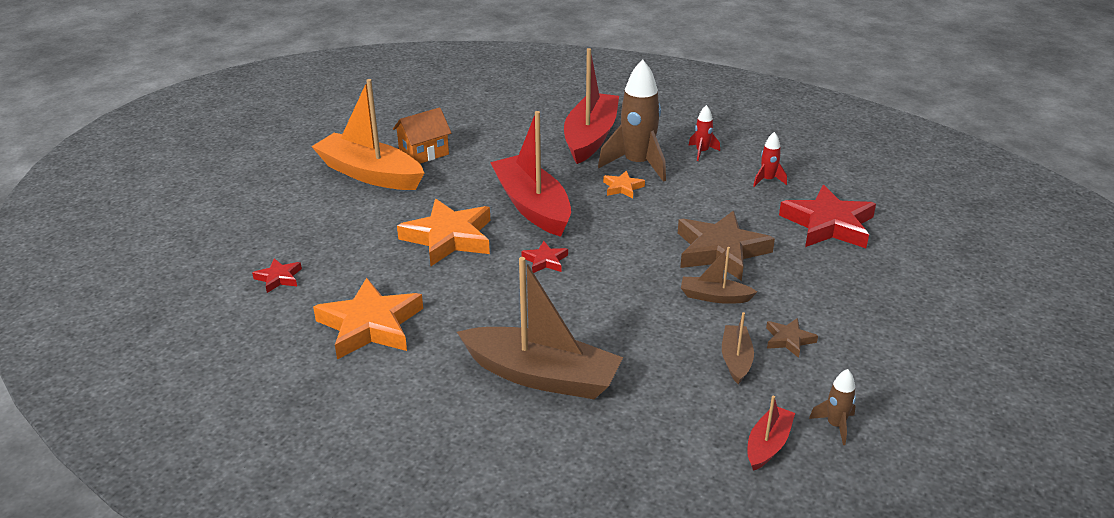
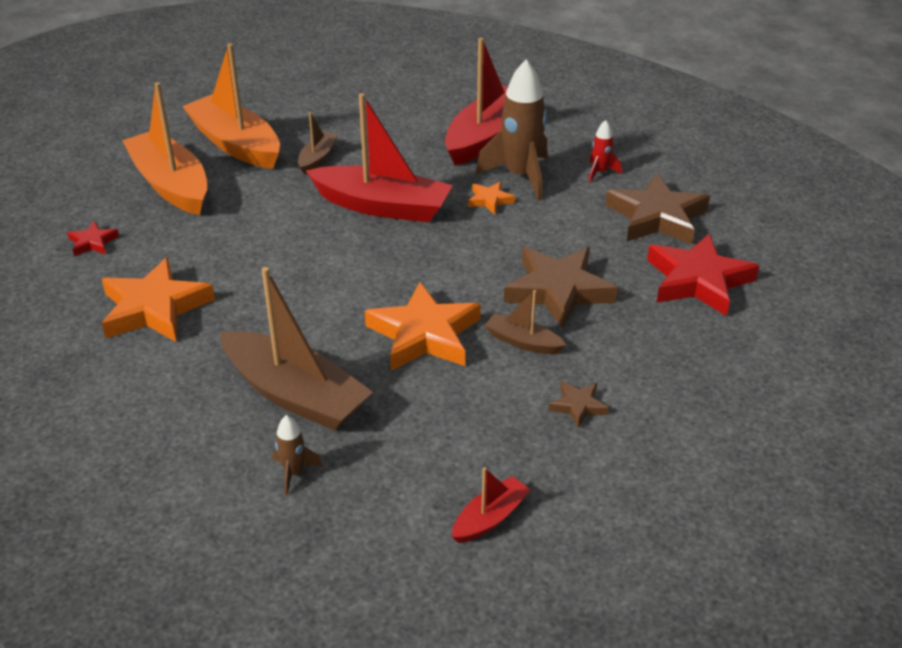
camera: 15 degrees right, 5 degrees up
(327, 217) = (171, 185): none -> orange boat
(424, 153) = (301, 129): orange house -> none
(449, 238) = (279, 227): orange star -> orange star (424, 334)
(532, 206) = (382, 206): red boat -> red boat turned 120 degrees clockwise
(545, 261) = (364, 269): red star -> none
(736, 360) = (507, 417): brown boat -> brown boat (317, 158)
(767, 180) = (657, 217): red rocket -> brown star
(835, 425) = (576, 512): brown rocket -> brown rocket (294, 473)

